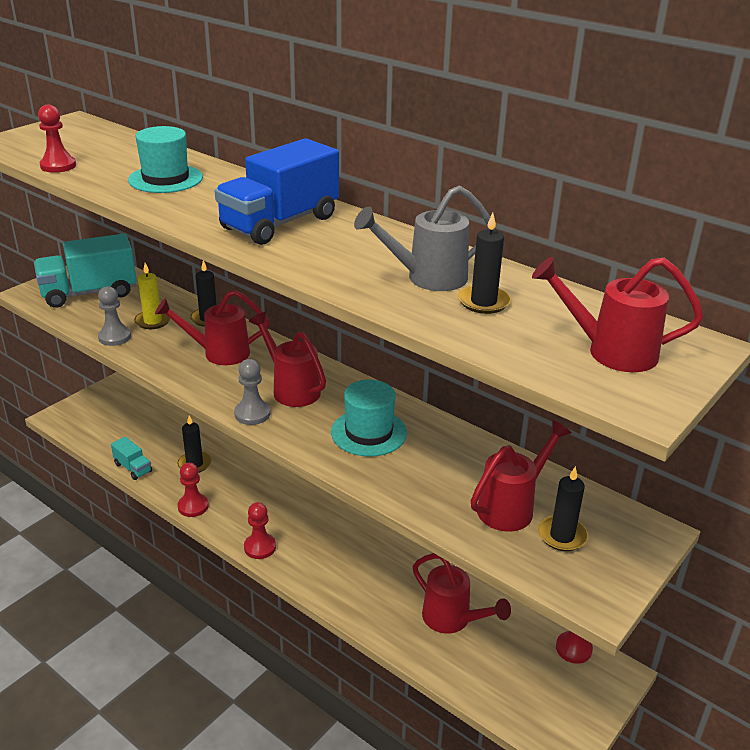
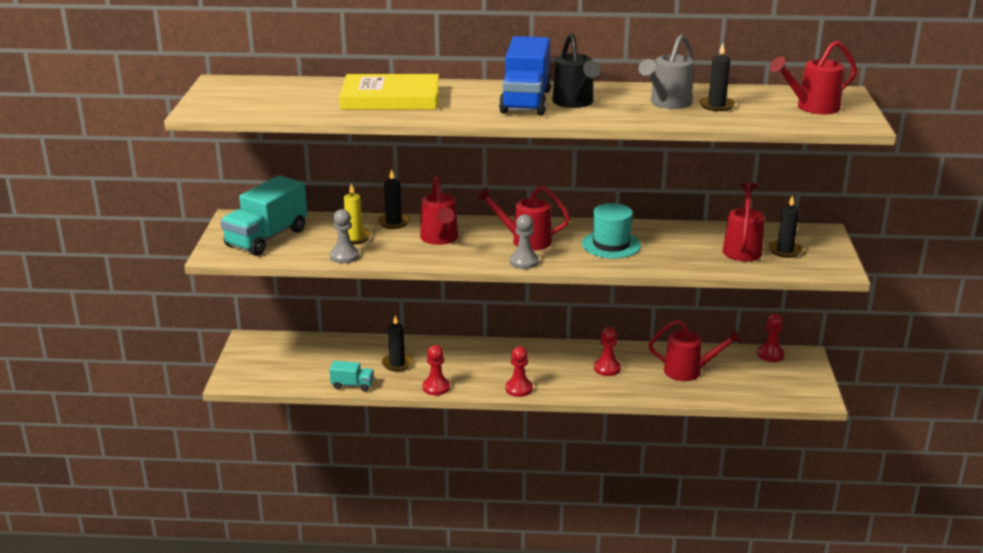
camera: 35 degrees left, 5 degrees down
(58, 166) = (291, 112): red pawn -> red pawn (607, 368)
(165, 179) = (390, 98): turquoise hat -> yellow book
(219, 353) = (440, 239): red watering can -> red watering can turned 60 degrees counterclockwise
(325, 242) = (574, 103): none -> black watering can

